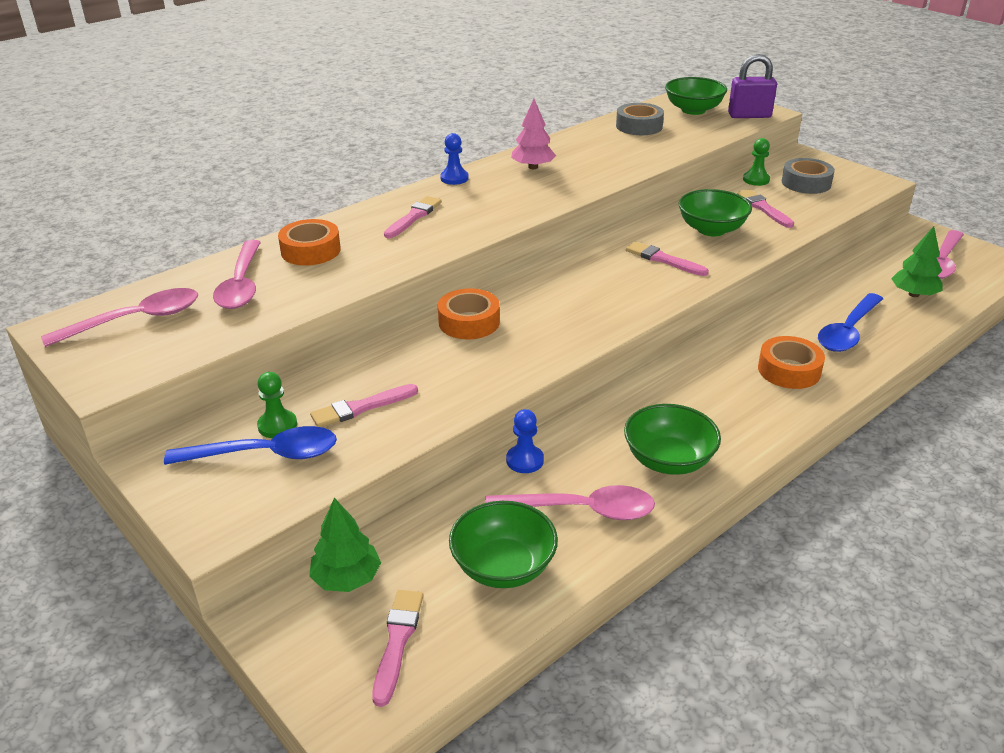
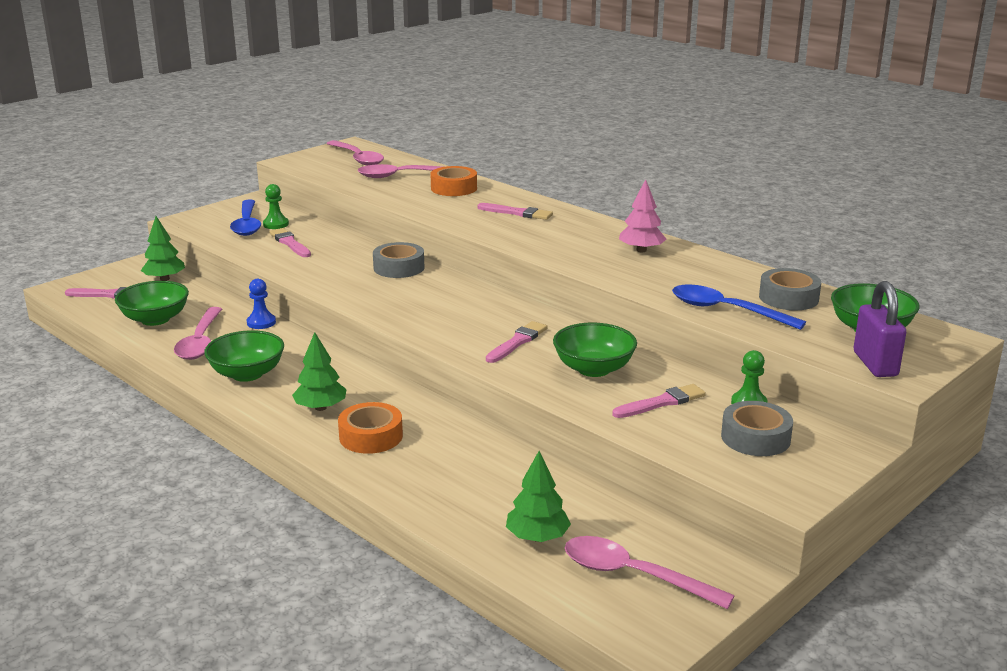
camera: 85 degrees right, 10 degrees down
(454, 178) = (602, 222): blue pawn -> none
(469, 322) = (399, 267): orange tape -> grey tape
(739, 402) = (320, 408): none -> green tree
(848, 331) = (445, 478): blue spoon -> blue spoon (726, 310)

